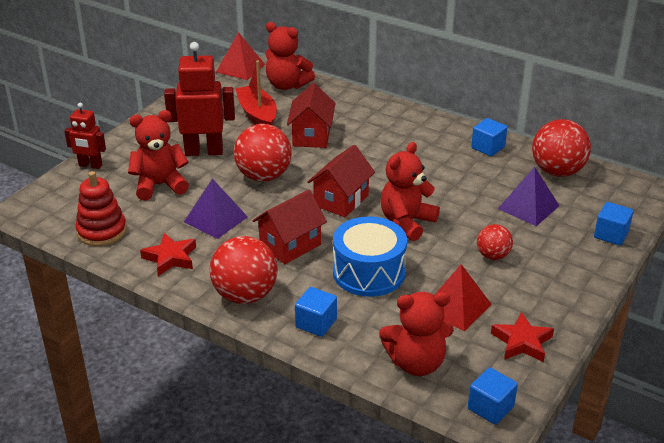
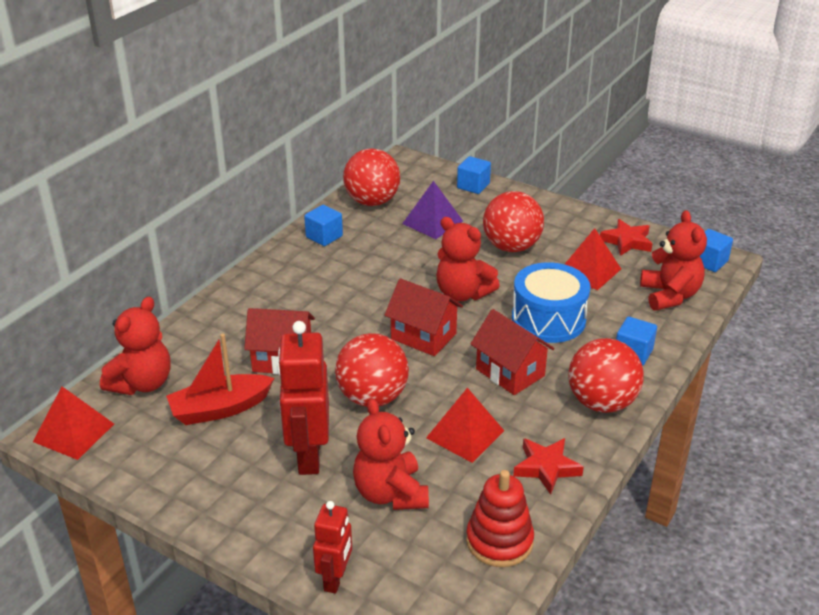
camera: 90 degrees left, 0 degrees up
(215, 219) = (465, 434): purple pyramid -> red pyramid
(493, 256) = (511, 247): red ball -> red ball, size x1.79

